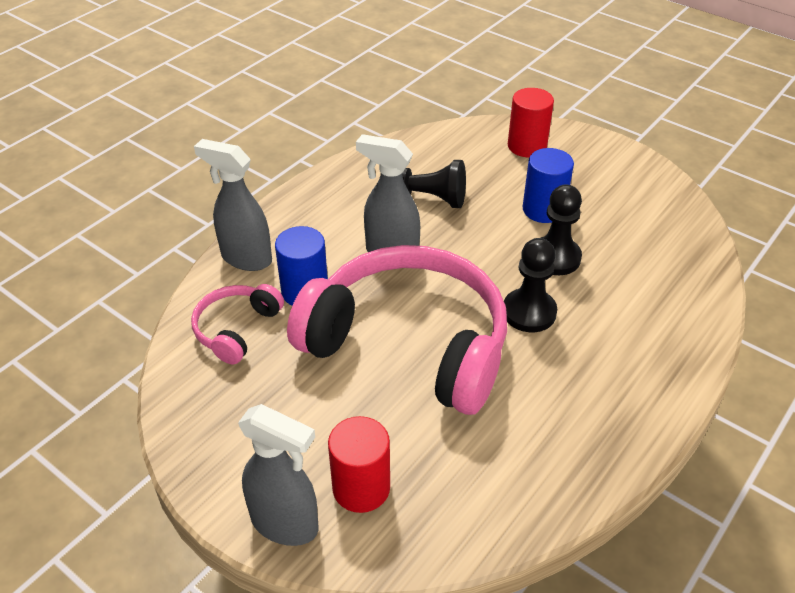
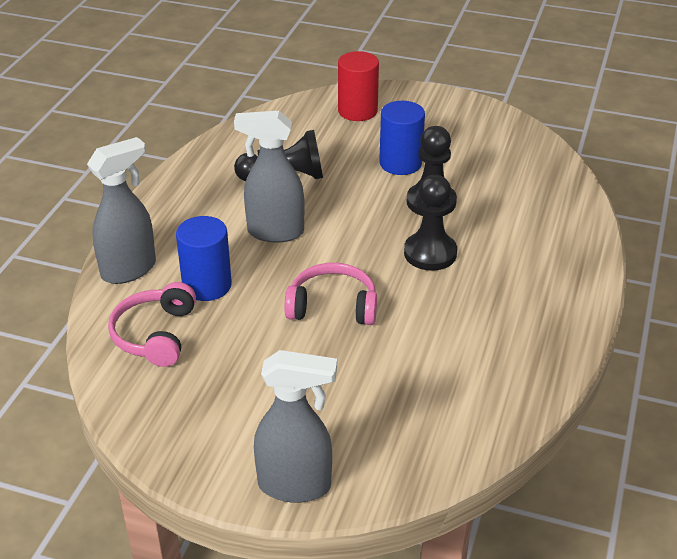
camera: 20 degrees left, 5 degrees down
(246, 258) = (129, 270): grey spray bottle -> grey spray bottle turned 135 degrees clockwise
(361, 488) = (350, 436): red cylinder -> none
(409, 344) = (332, 306): pink headphones -> pink headphones, size x0.45

